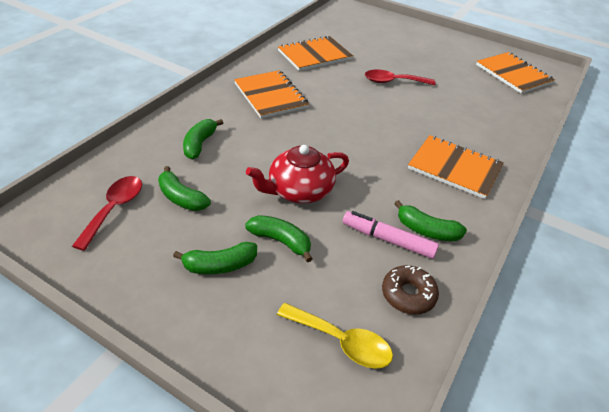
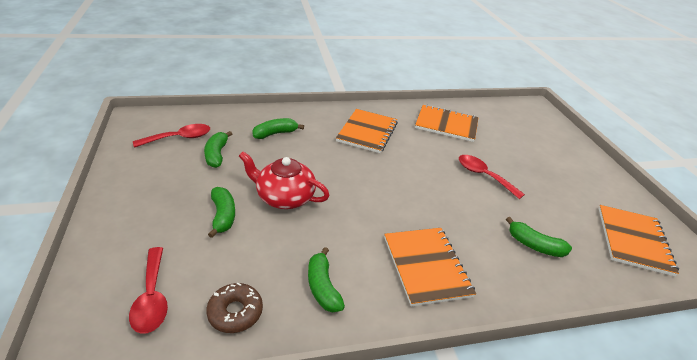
camera: 45 degrees right, 5 degrees down
(220, 265) = (172, 202): green banana -> green banana (534, 245)
(341, 341) = (152, 297): yellow spoon -> red spoon
(388, 240) = (285, 269): pink marker -> none

